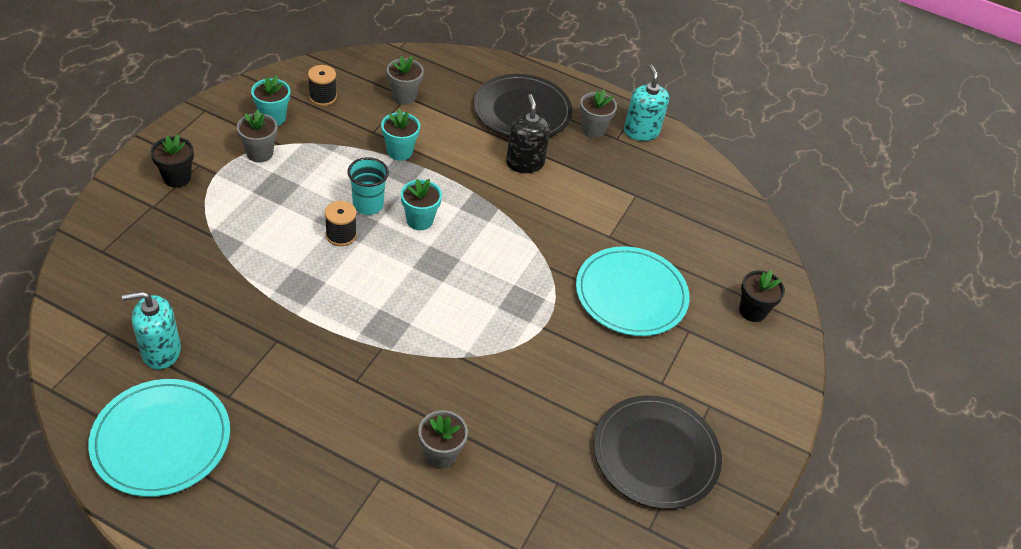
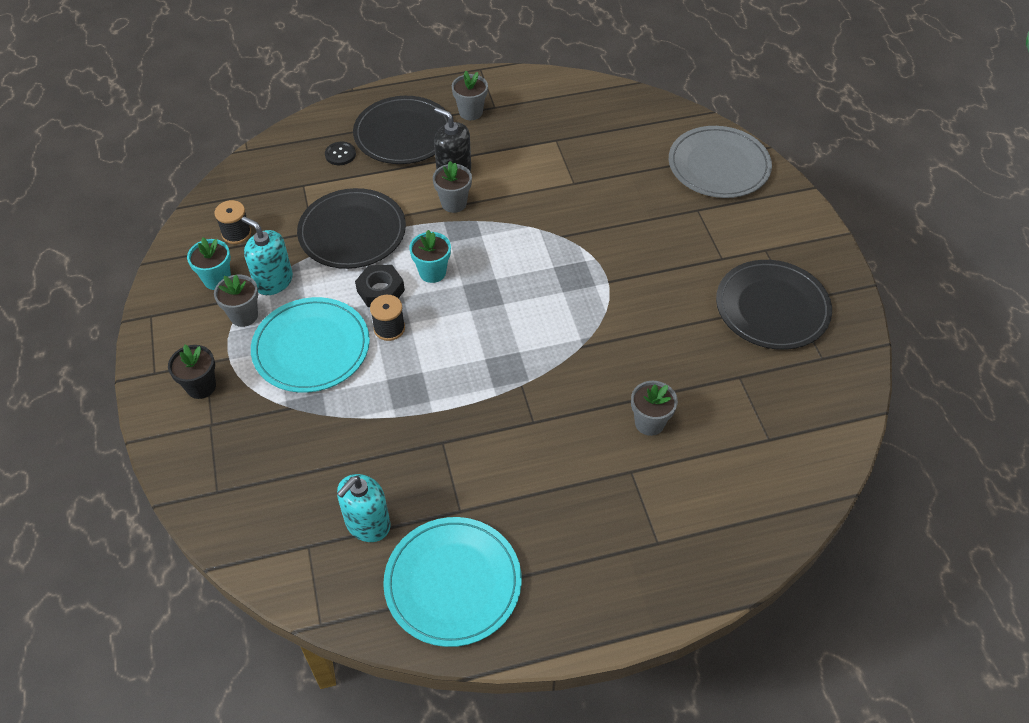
camera: 35 degrees left, 5 degrees up
(368, 205) = (380, 290): turquoise cup -> black nut
(399, 151) = (352, 232): turquoise flower pot -> black plate
(404, 96) = (301, 186): grey flower pot -> grey flower pot (454, 203)
(458, 94) = (340, 154): none -> black button
(631, 294) = (635, 213): turquoise plate -> turquoise plate (311, 348)
(641, 131) = (505, 89): turquoise soap dispenser -> turquoise soap dispenser (273, 281)
(752, 311) = (718, 165): black flower pot -> grey plate

